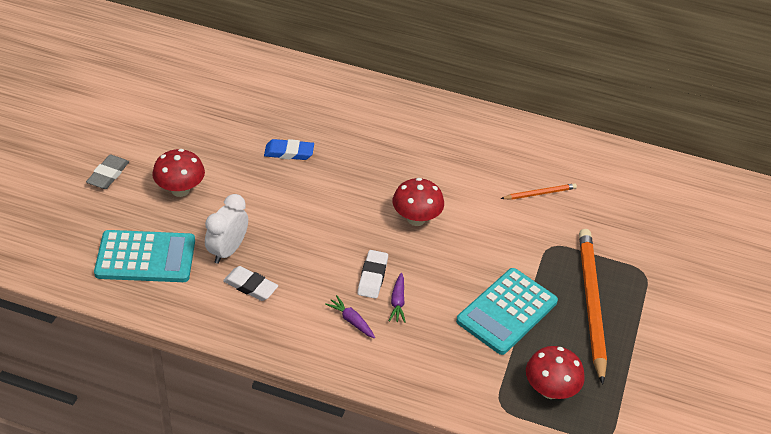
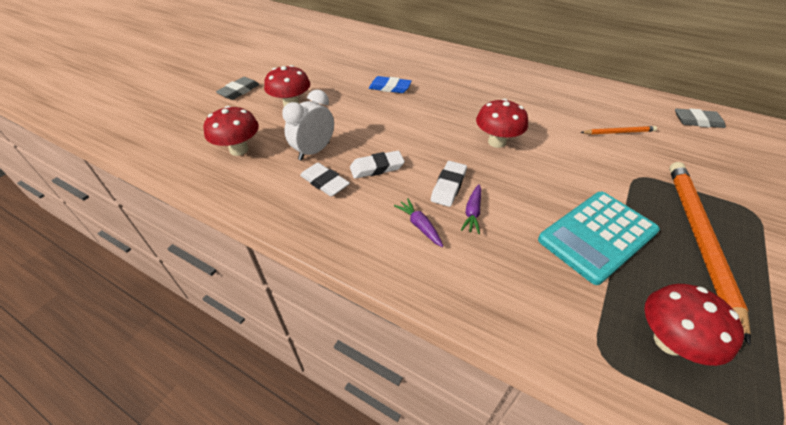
camera: 15 degrees right, 0 degrees up
(145, 257) = (239, 150): turquoise calculator -> red mushroom
(298, 263) = (377, 168): none -> white eraser
(620, 171) = (697, 121): none -> grey eraser

